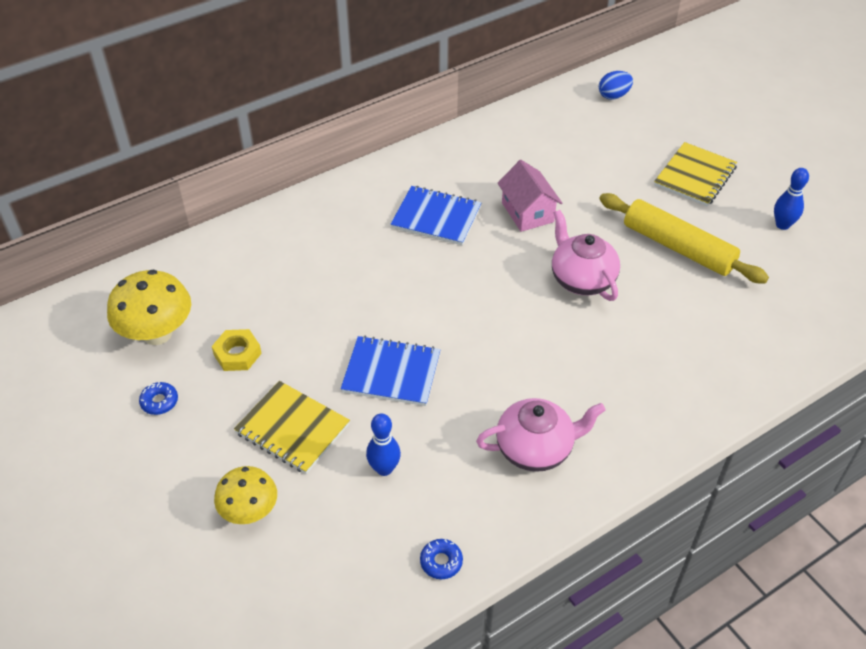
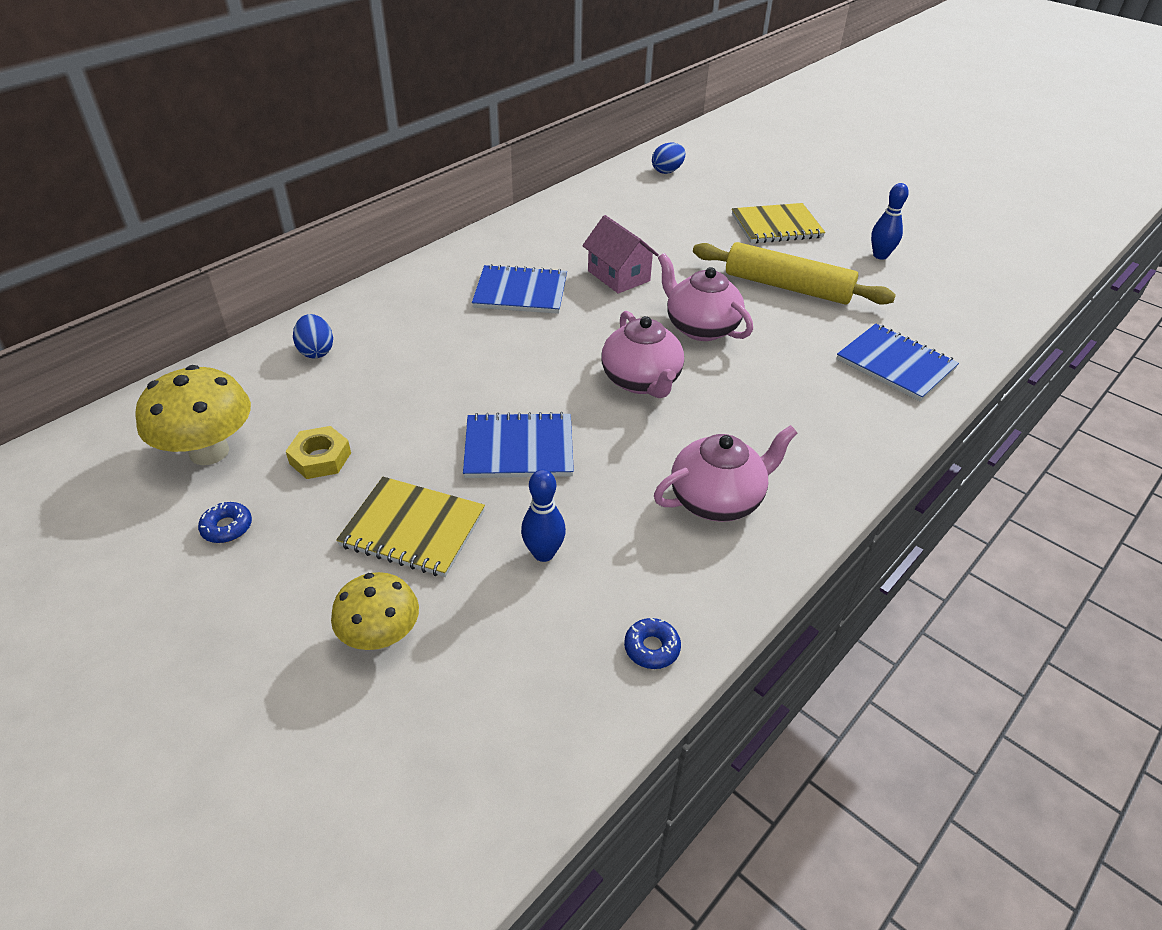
camera: 15 degrees left, 5 degrees down
(254, 252) = (316, 351): none -> blue egg
(511, 326) = (641, 381): none -> pink teapot
(695, 176) = (776, 226): yellow notebook -> yellow notebook turned 60 degrees clockwise
(744, 346) = (895, 364): none -> blue notebook

